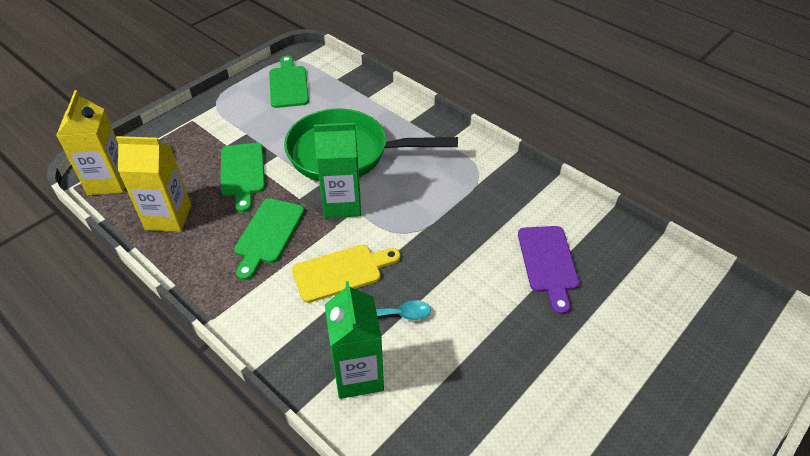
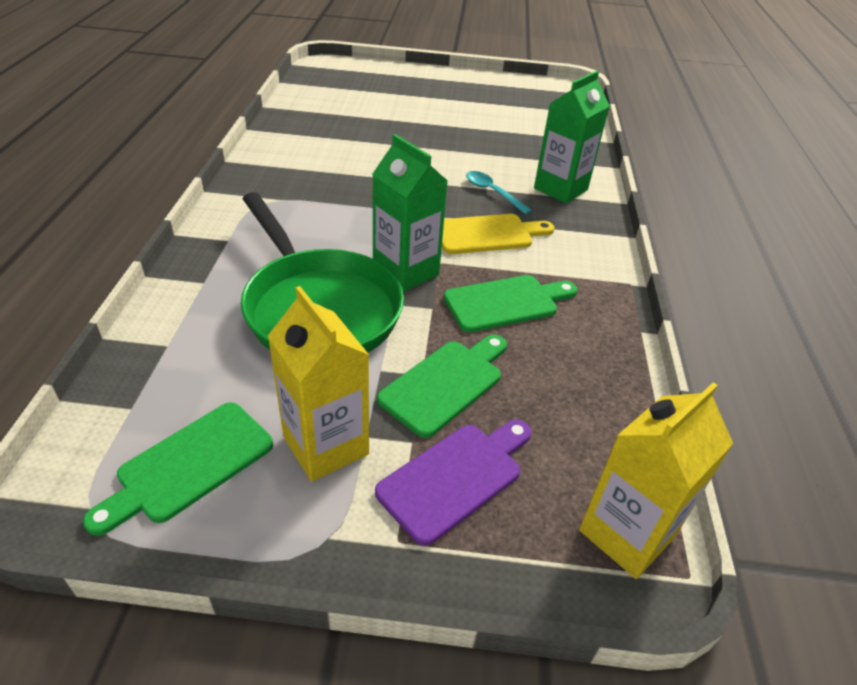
camera: 130 degrees left, 5 degrees down
(168, 217) = (588, 404): yellow carton -> yellow carton (326, 445)
(341, 272) = (488, 234): yellow cutting board -> yellow cutting board turned 135 degrees clockwise
(548, 263) = (352, 143): purple cutting board -> purple cutting board (455, 477)

